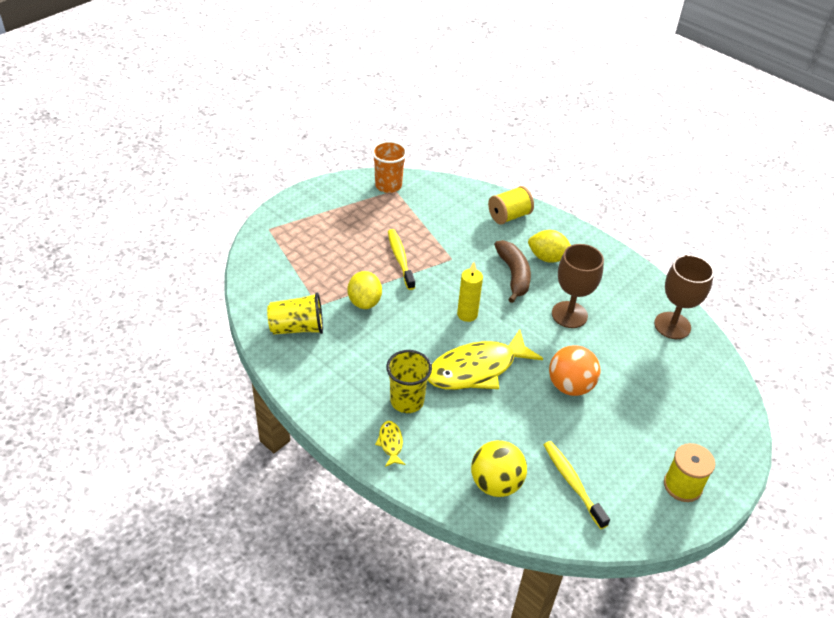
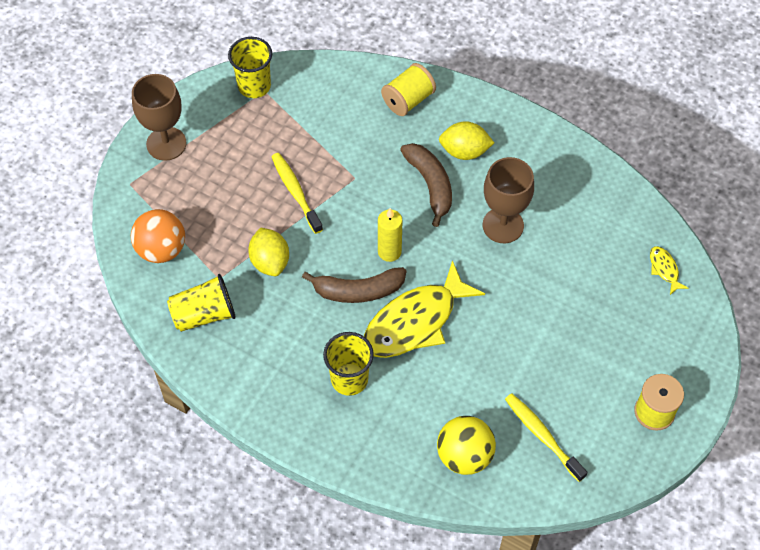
camera: 10 degrees left, 15 degrees up
(388, 185) = (254, 86): orange cup -> yellow cup
(390, 443) = (345, 435): yellow fish -> yellow fish (664, 269)
(433, 337) = (358, 291): none -> brown banana
(570, 386) = (520, 319): orange ball -> orange ball (161, 249)
(672, 325) = (618, 214): brown goblet -> brown goblet (166, 143)

